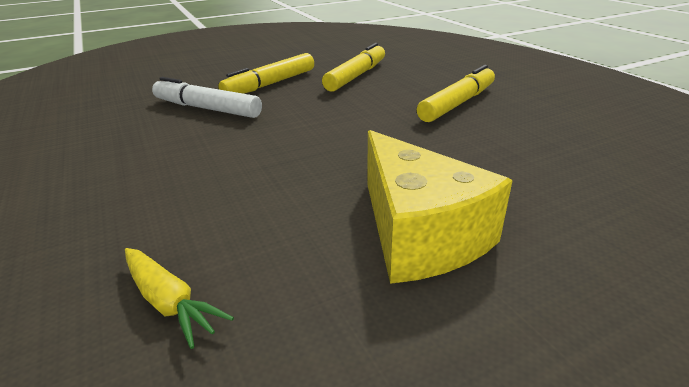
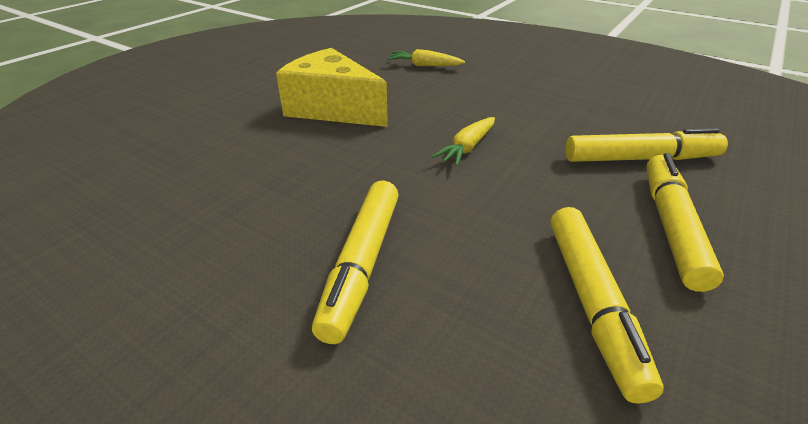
camera: 150 degrees right, 5 degrees up
(207, 109) = (640, 158): white marker -> yellow marker
(315, 144) = (467, 148): none -> yellow carrot

